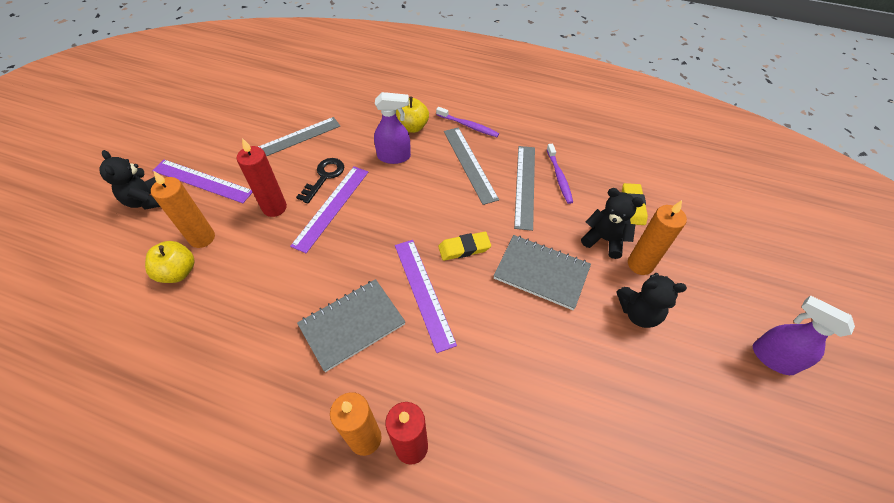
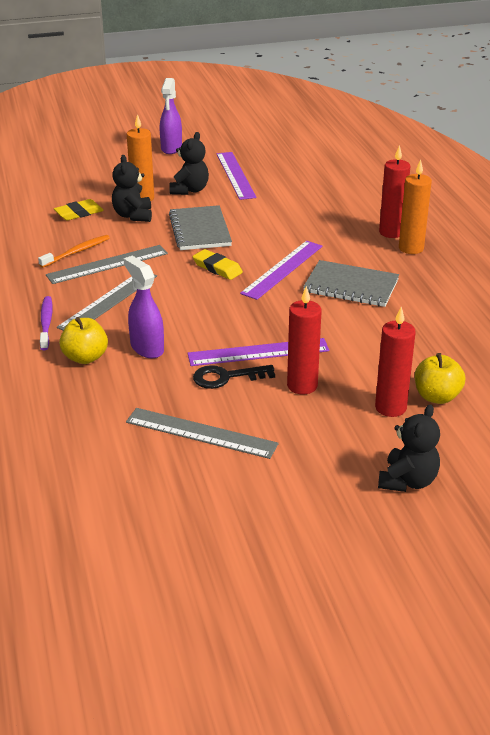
camera: 125 degrees left, 20 degrees down
(202, 181) = (334, 459): purple ruler -> purple ruler (235, 175)
(202, 238) = (390, 407): orange candle -> red candle
(559, 177) = (77, 252): purple toothbrush -> orange toothbrush
(638, 312) = (189, 190): black teddy bear -> black teddy bear turned 45 degrees clockwise

